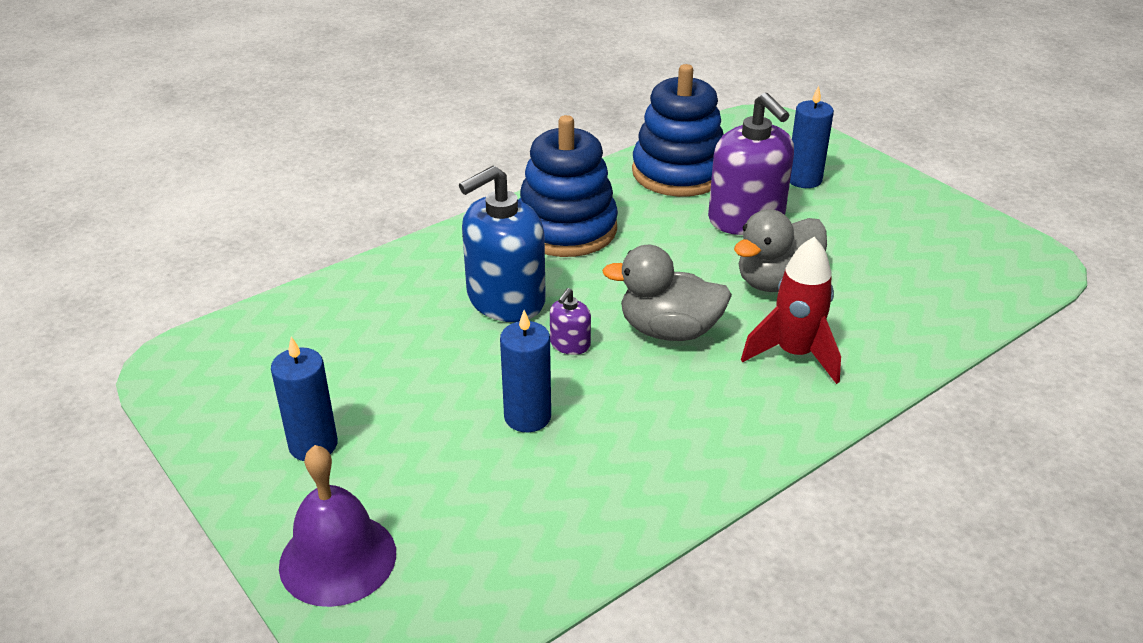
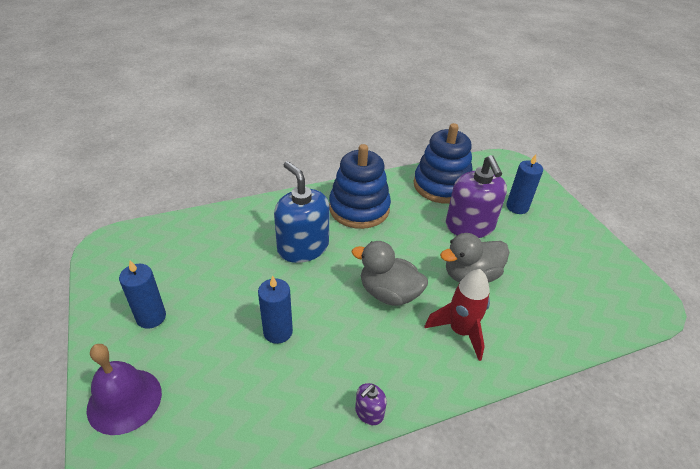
camera: 15 degrees right, 5 degrees up
(505, 299) = (303, 247): blue soap dispenser -> blue soap dispenser turned 75 degrees clockwise
(570, 344) = (325, 287): purple soap dispenser -> purple soap dispenser (369, 412)

